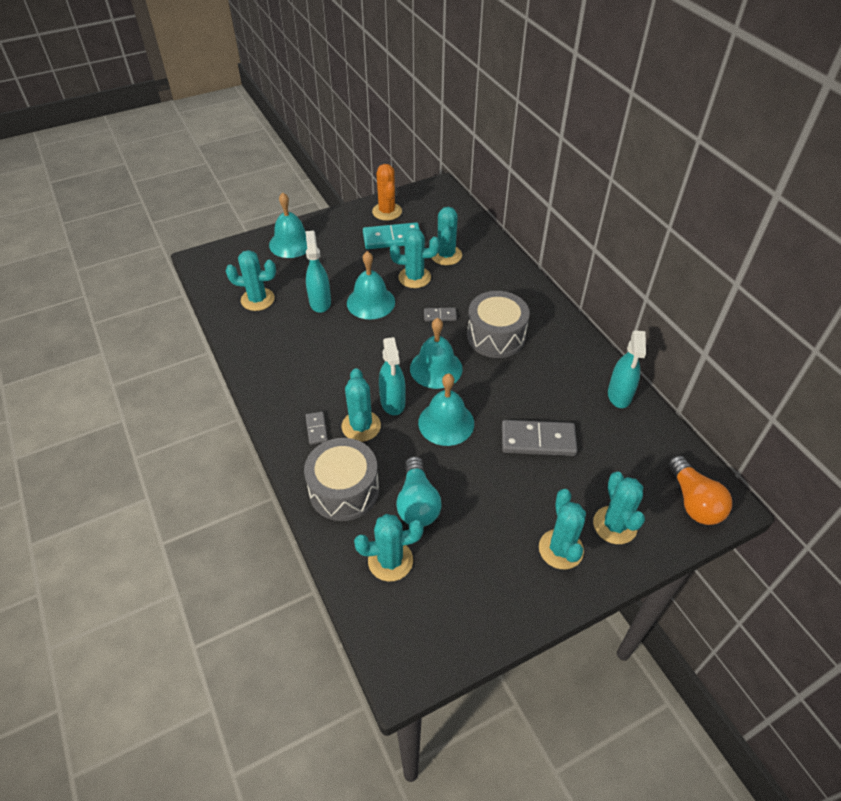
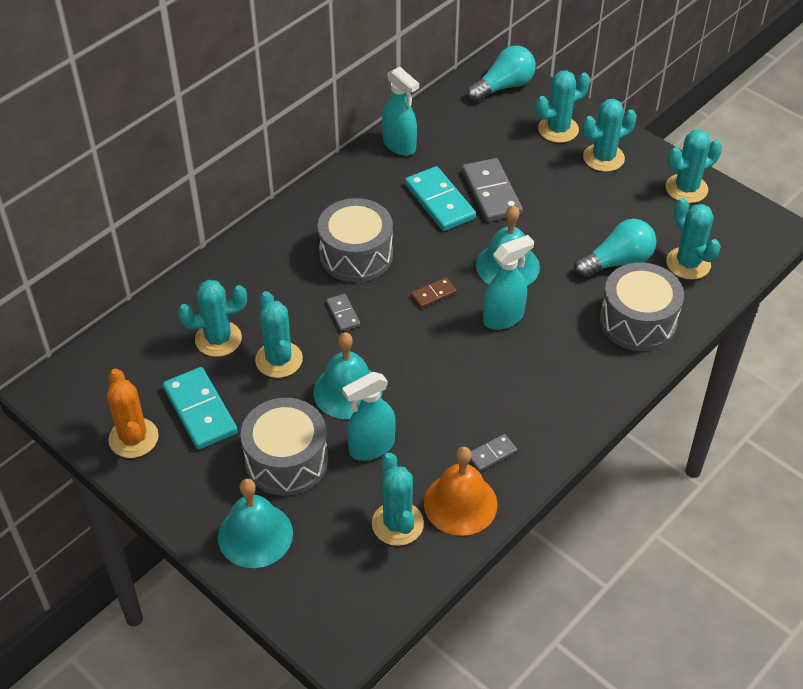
camera: 110 degrees left, 0 degrees up
(251, 330) = (460, 503): none -> orange bell
(316, 429) = (577, 372): grey domino -> grey domino (491, 454)
(334, 265) = (286, 460): none -> grey drum
(361, 426) = (551, 334): turquoise cactus -> turquoise cactus (686, 189)
(387, 211) = (133, 438): orange cactus -> orange cactus turned 75 degrees counterclockwise
(436, 368) = (433, 294): turquoise bell -> brown domino
(538, 402) = (440, 201): none -> turquoise domino
(619, 395) = (399, 145): turquoise spray bottle -> turquoise spray bottle turned 60 degrees clockwise
(693, 501) = (503, 86): orange light bulb -> turquoise light bulb

